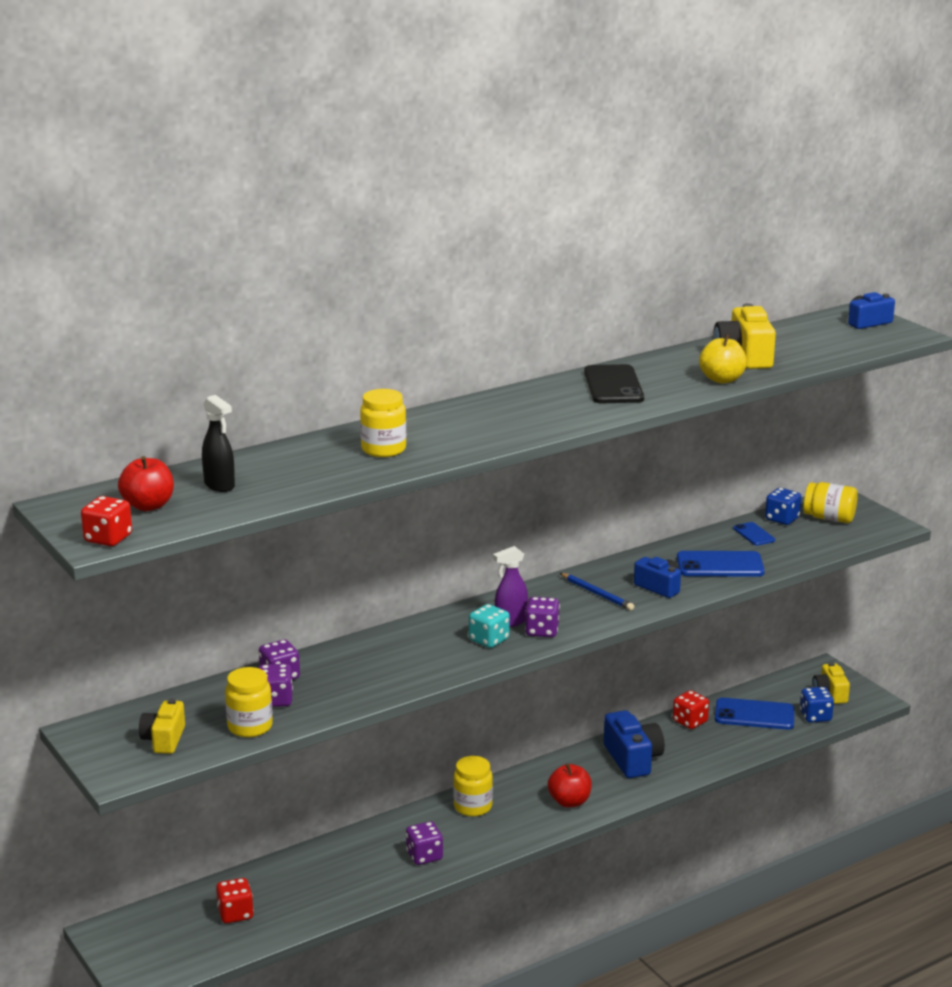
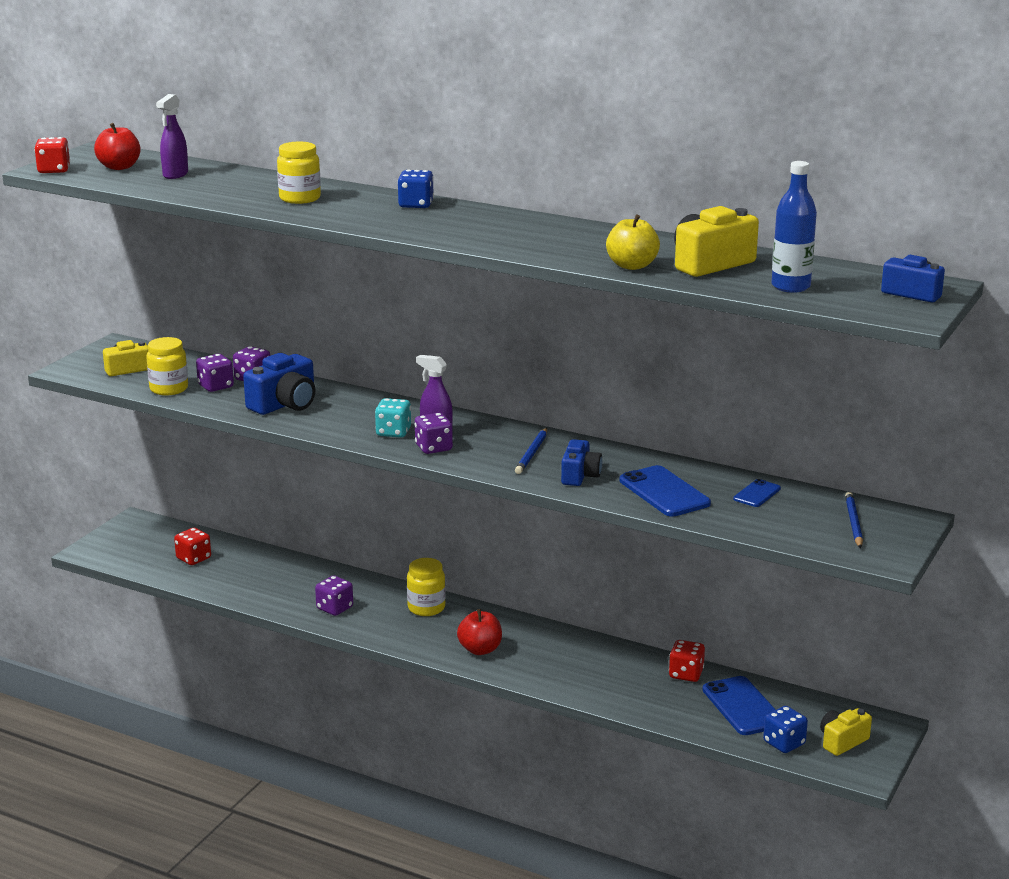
camera: 60 degrees right, 0 degrees up
(219, 485) = (175, 175): black spray bottle -> purple spray bottle
(613, 385) = (552, 234): black phone -> none
(633, 759) = (584, 661): blue camera -> blue camera (285, 404)
(782, 519) = (814, 500): blue dice -> blue dice (416, 205)
(819, 348) = (790, 286): none -> blue bottle
(829, 518) = (853, 523): yellow jar -> blue pencil

